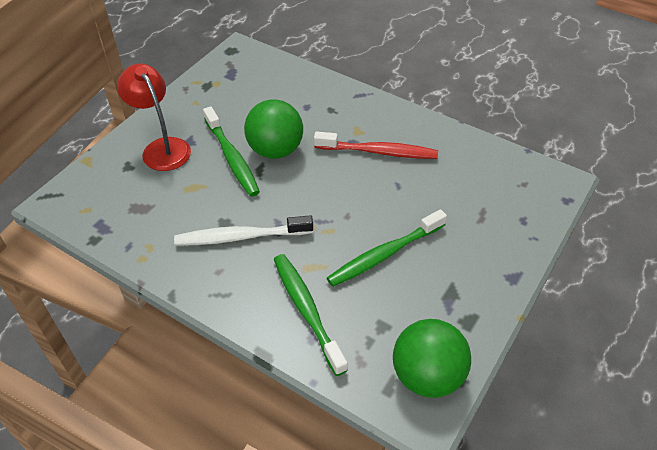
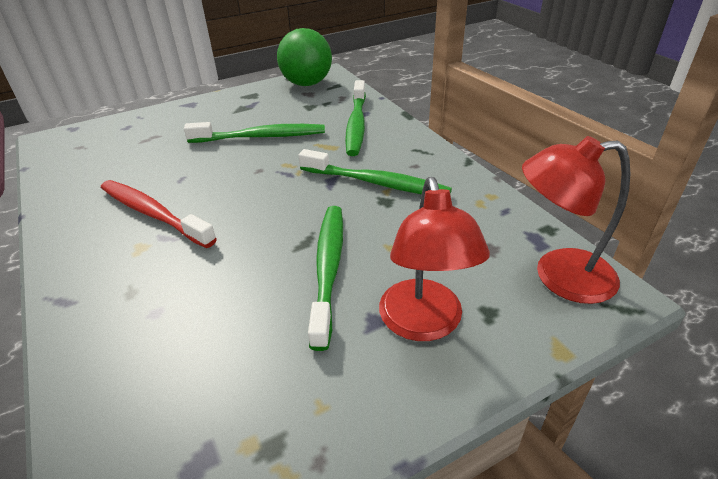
camera: 150 degrees left, 10 degrees down
(87, 202) = (558, 276): none -> red lamp
(240, 237) = (376, 183): white toothbrush -> green toothbrush
(275, 150) = (264, 258): green ball -> none

